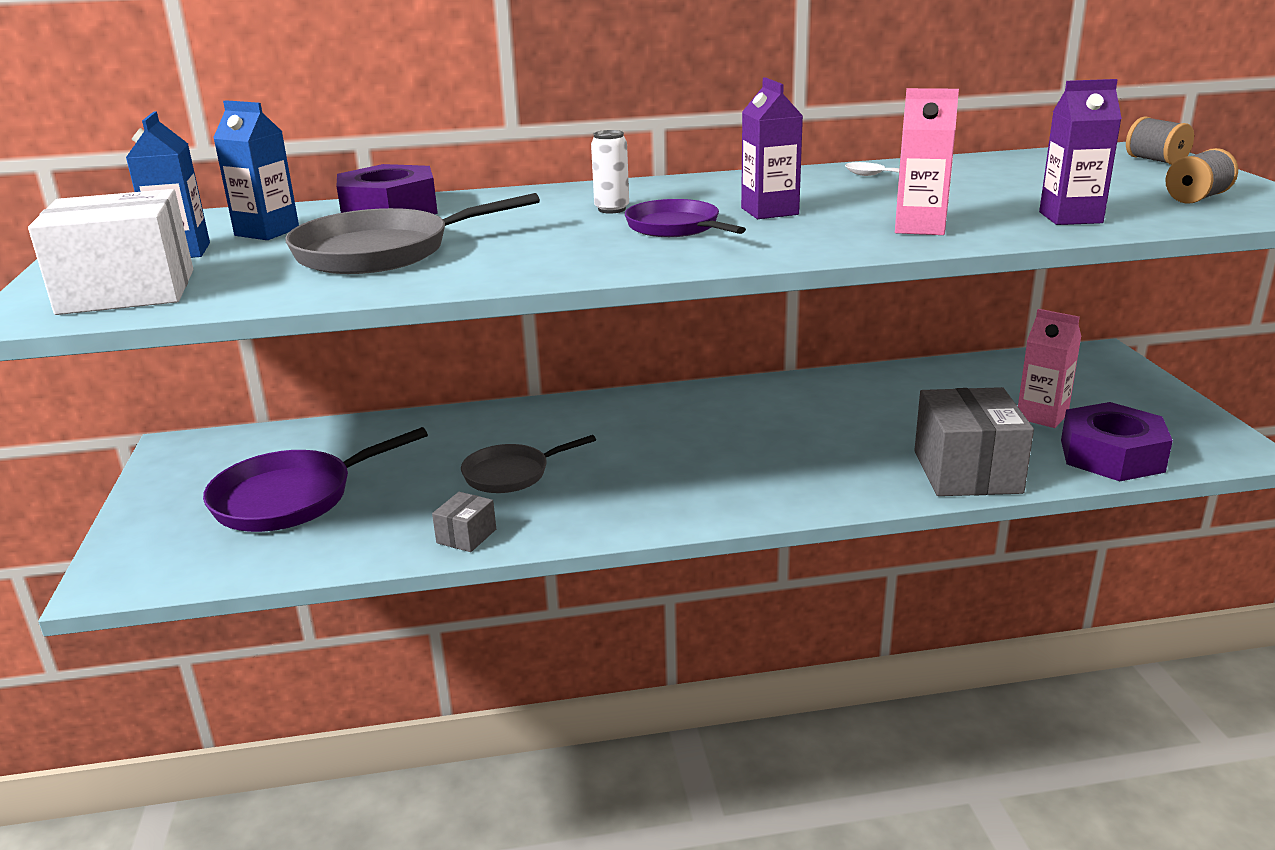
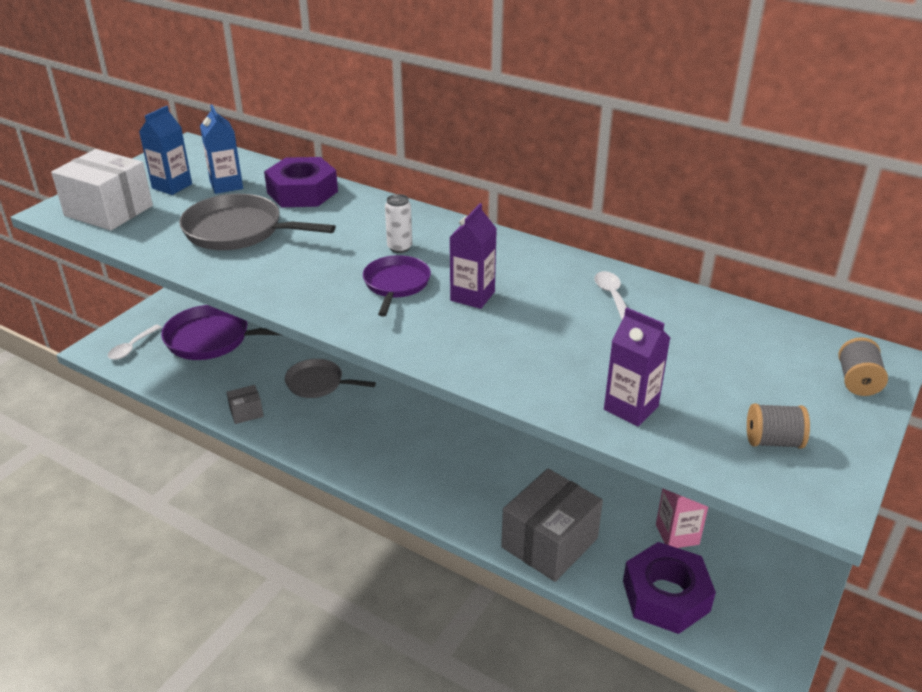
camera: 40 degrees right, 10 degrees up
(171, 556) = (132, 347): none -> white spoon
(920, 227) = (518, 362): pink carton -> none

